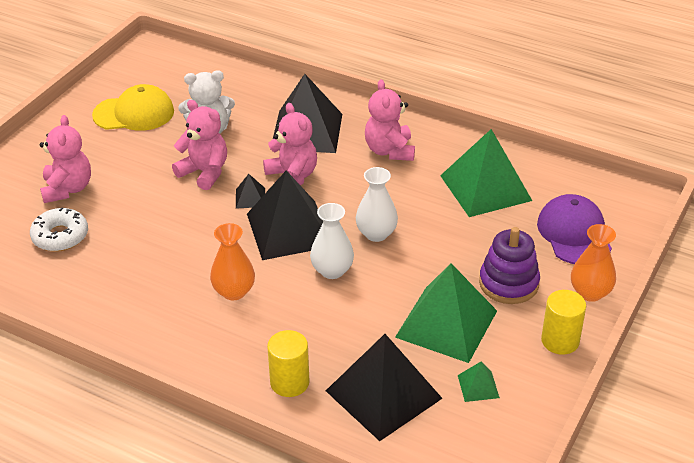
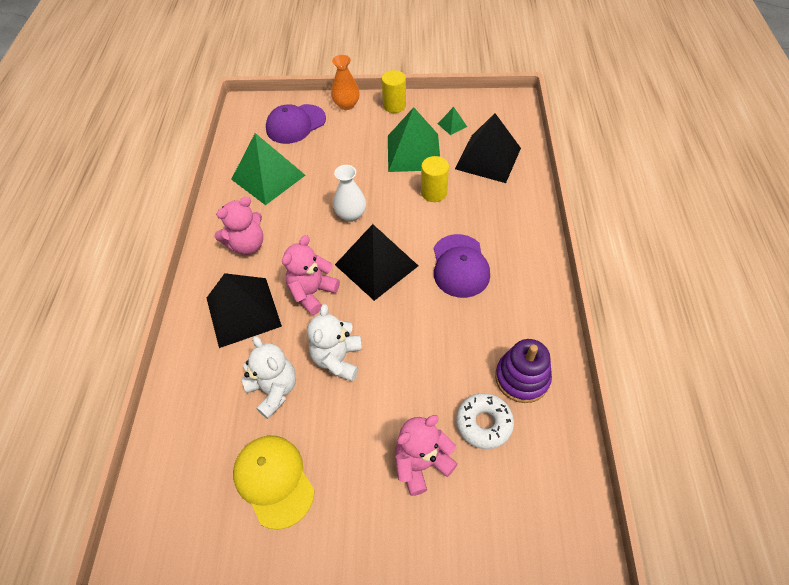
camera: 115 degrees left, 15 degrees up
(204, 172) = (338, 359): pink teddy bear -> white teddy bear
(234, 291) = (460, 266): orange vase -> purple cap
(250, 198) = (353, 308): black pyramid -> none
(289, 382) = (513, 201): yellow cylinder -> yellow cylinder (434, 192)
(332, 270) = (403, 222): white vase -> none
(508, 283) = (360, 138): purple stacking toy -> purple stacking toy (522, 378)

